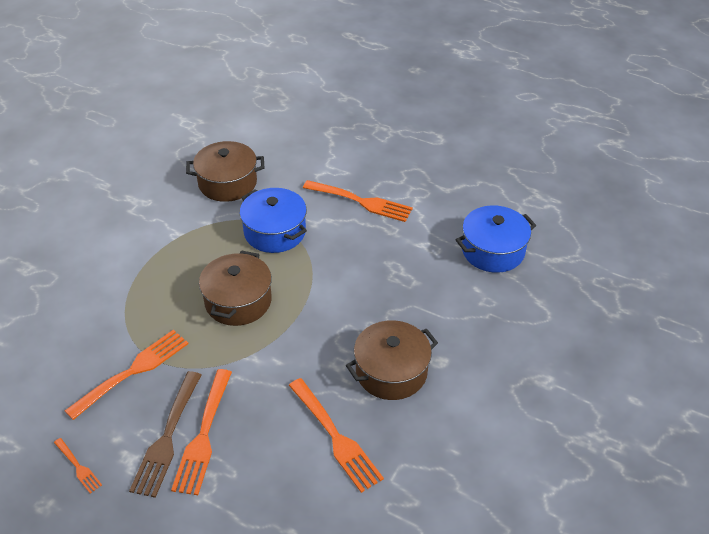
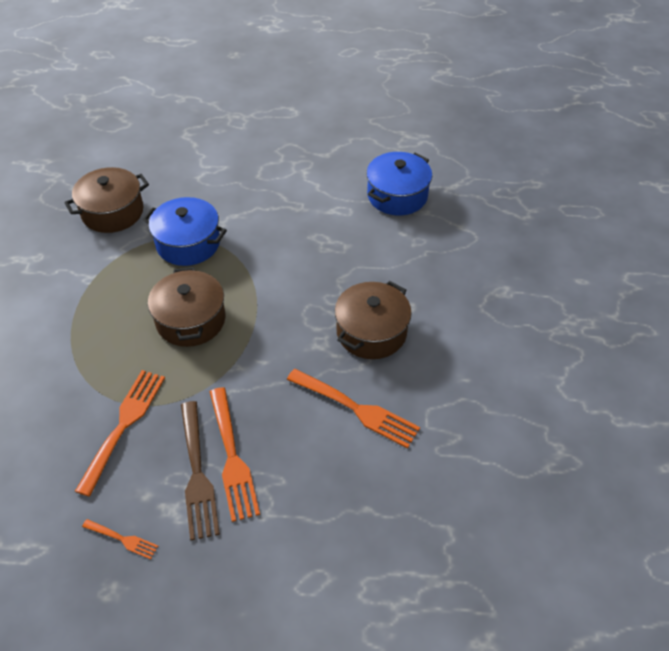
camera: 25 degrees left, 5 degrees up
(361, 202) = (254, 189): orange fork -> none

